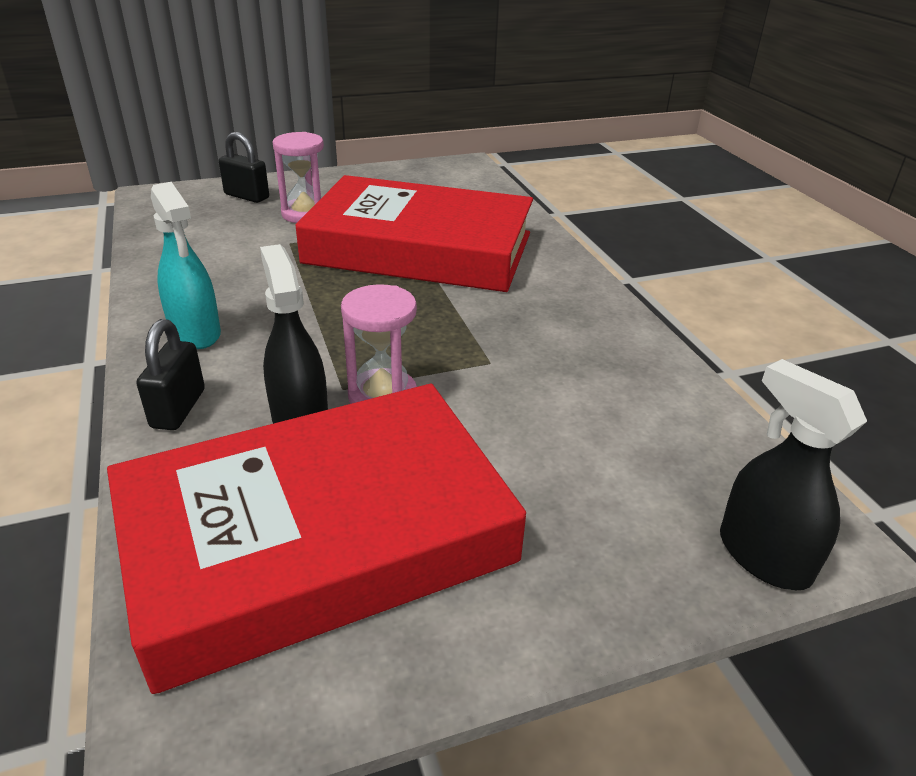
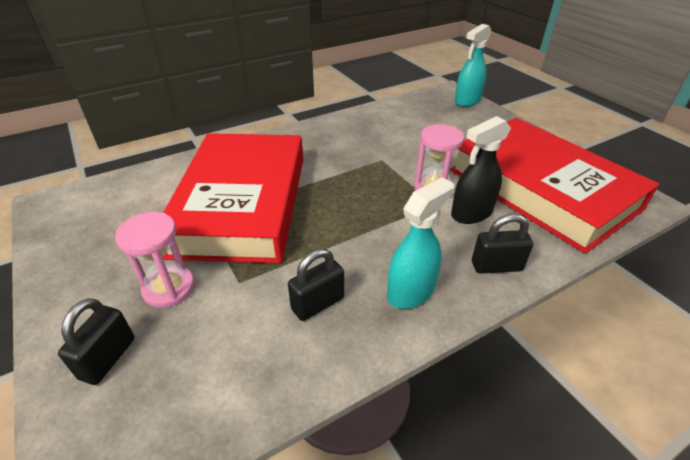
camera: 100 degrees left, 5 degrees up
(227, 277) = (318, 303): none -> black padlock
(763, 556) = (467, 101): black spray bottle -> turquoise spray bottle

